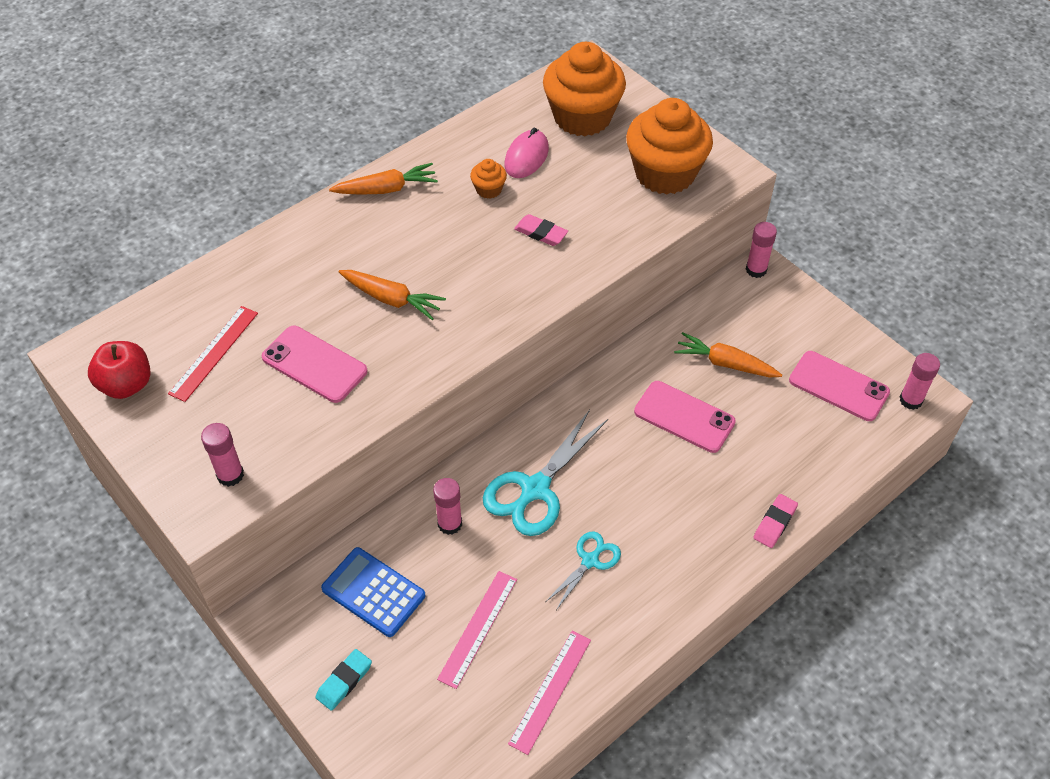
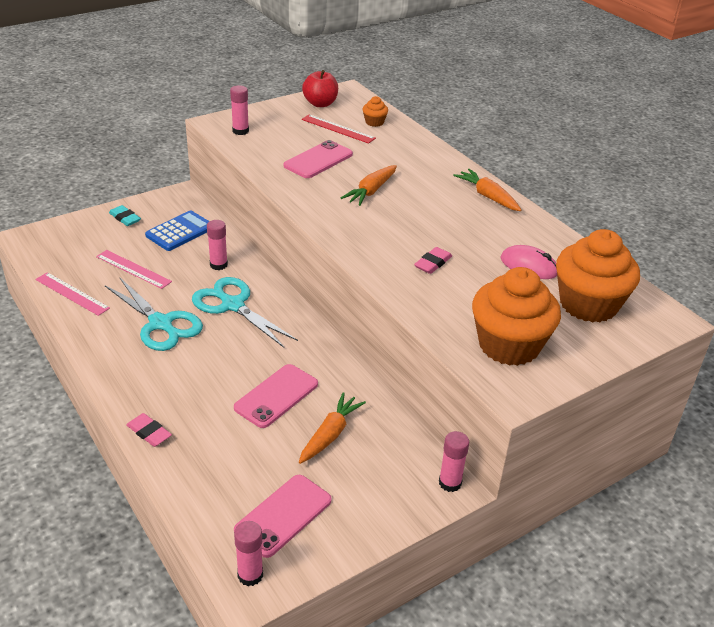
camera: 95 degrees right, 15 degrees down
(386, 189) = (488, 196): orange carrot -> orange carrot turned 150 degrees clockwise
(489, 189) = (487, 243): orange cupcake -> orange cupcake (374, 122)
(590, 560) = (161, 324): turquoise scissors -> turquoise scissors, size x1.78

